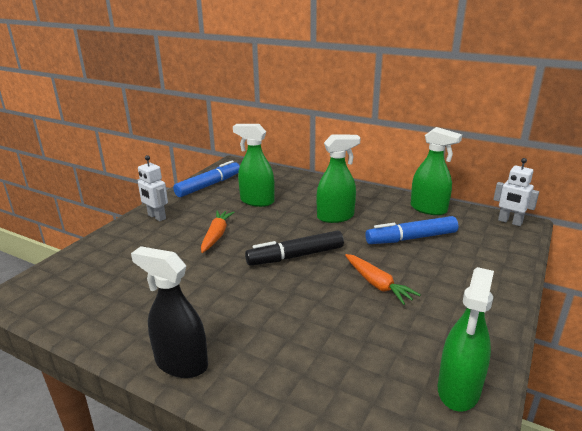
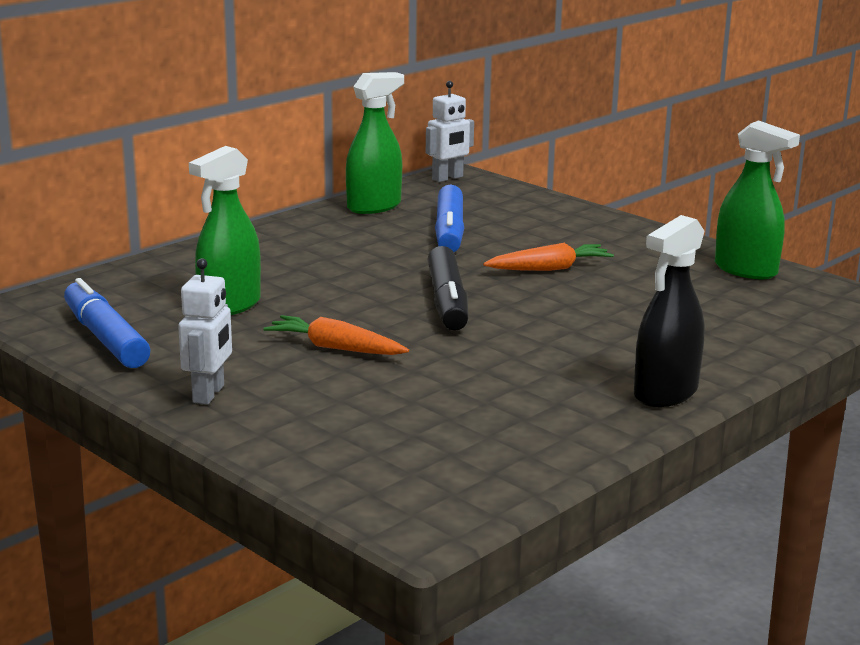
camera: 75 degrees left, 5 degrees down
(156, 217) = (209, 394): white robot -> white robot turned 45 degrees counterclockwise
(335, 217) = (346, 261): green spray bottle -> none

